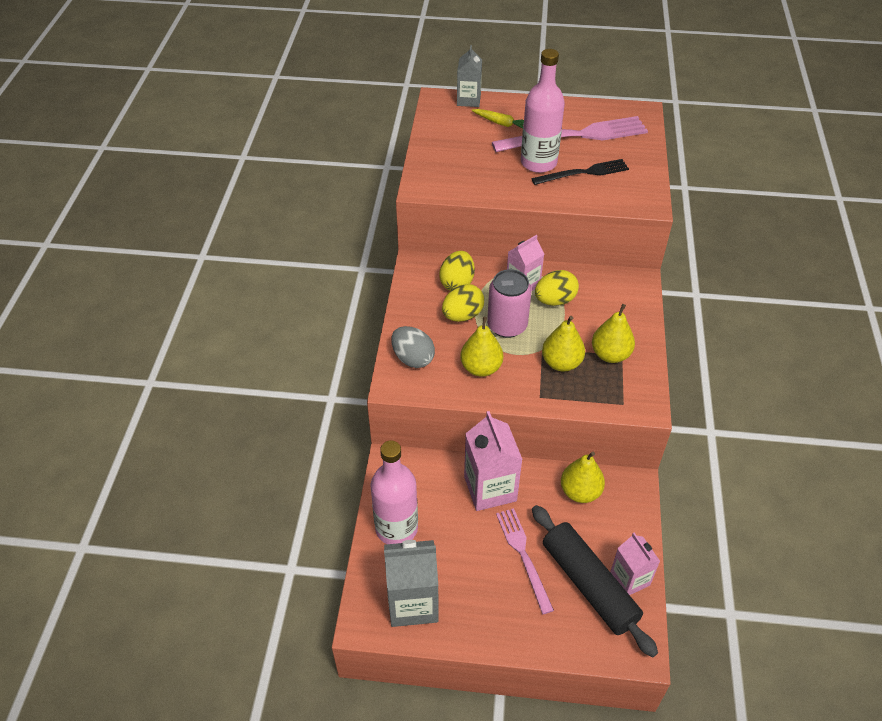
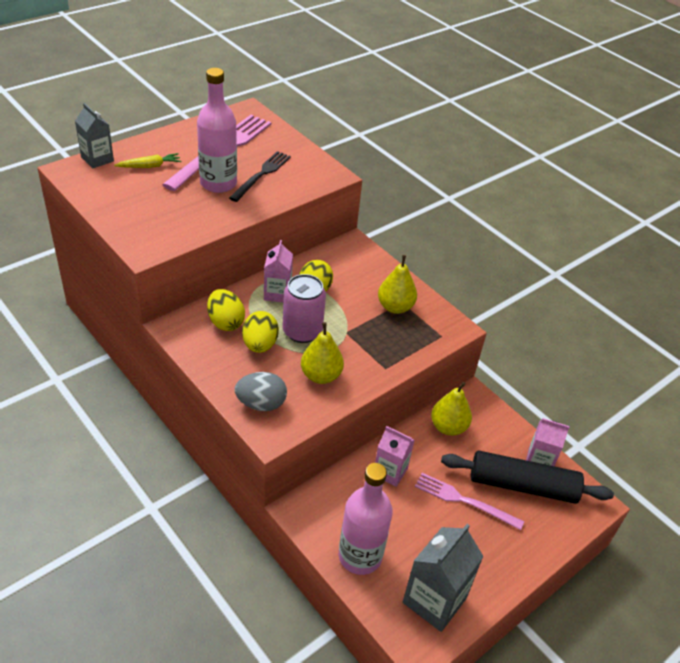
camera: 50 degrees left, 5 degrees down
(490, 488) = (390, 471): pink carton -> pink carton, size x0.64
(561, 363) = (371, 334): yellow pear -> none

